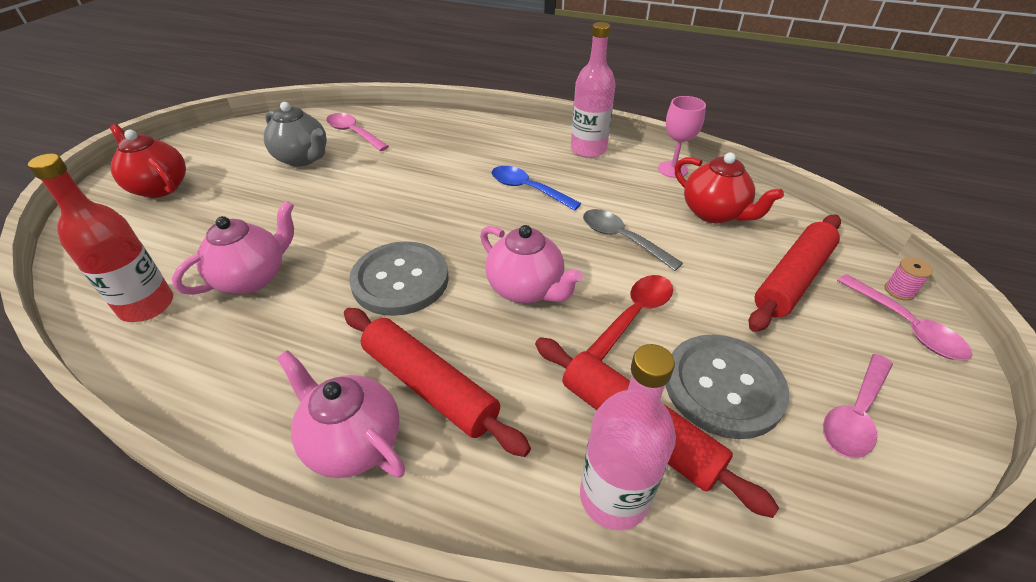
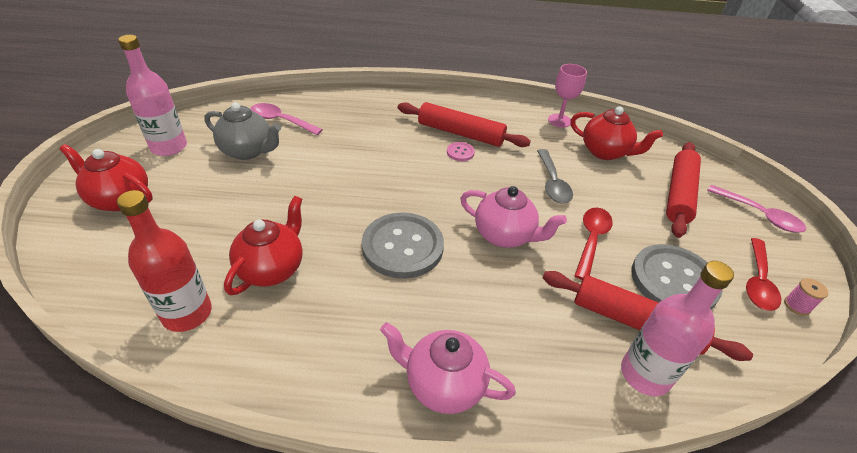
camera: 20 degrees left, 0 degrees up
(252, 278) = (272, 269): pink teapot -> red teapot
(429, 386) = (475, 327): red rolling pin -> red rolling pin (460, 133)
(527, 189) = (460, 152): blue spoon -> pink button
(588, 149) = (488, 111): pink bottle -> pink bottle (169, 147)
(622, 239) = (552, 183): grey spoon -> grey spoon turned 120 degrees counterclockwise
(855, 414) = (758, 281): pink spoon -> red spoon
(899, 291) = (745, 191): pink spool -> pink spool (797, 305)

